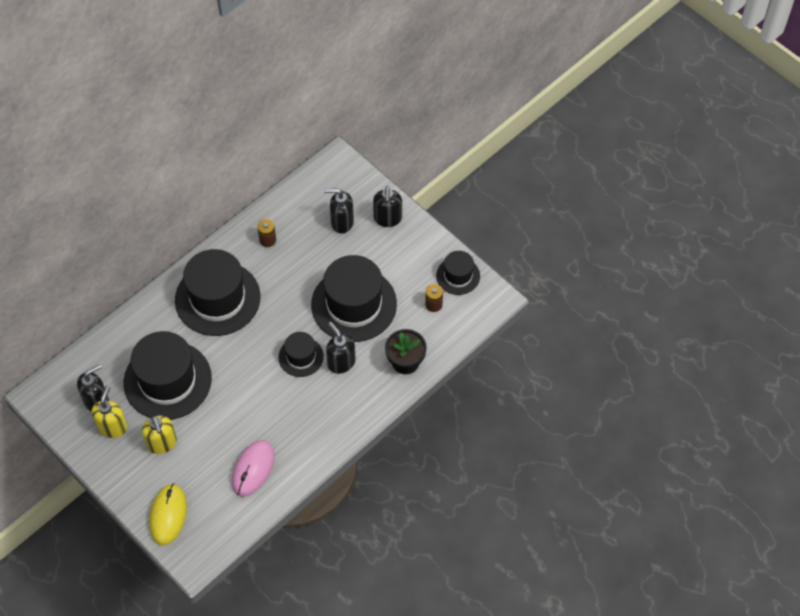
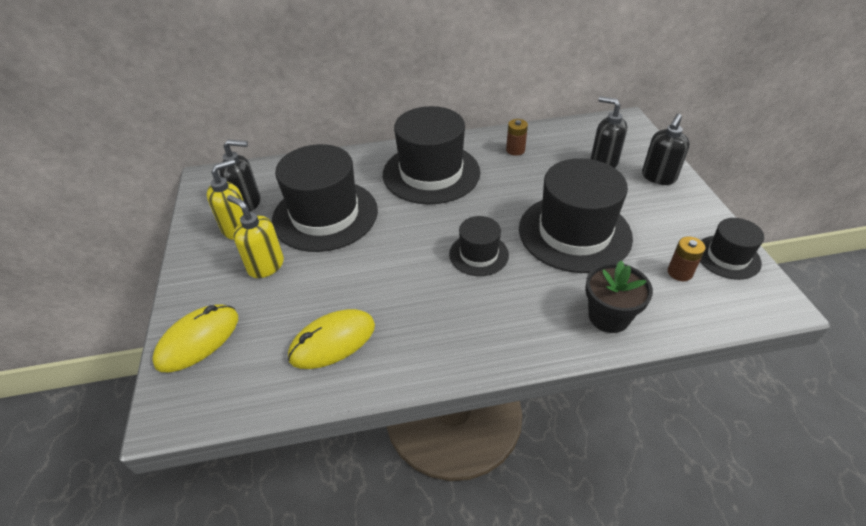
camera: 35 degrees right, 15 degrees down
(162, 443) = (265, 266): yellow soap dispenser -> yellow soap dispenser turned 120 degrees clockwise
(253, 469) = (332, 341): pink mouse -> yellow mouse
(341, 362) = (523, 280): black soap dispenser -> none

